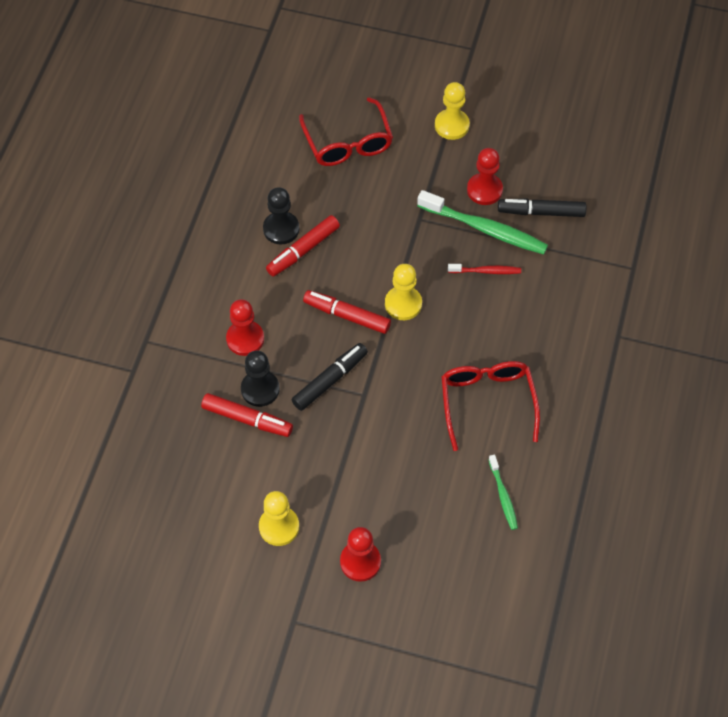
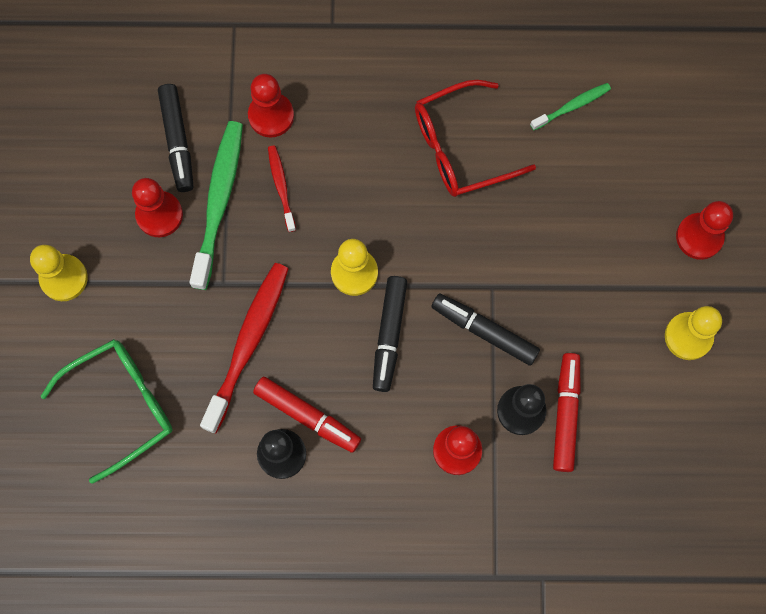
camera: 105 degrees left, 15 degrees up
(347, 316) = (389, 335): red marker -> black marker
(348, 143) = (121, 405): red glasses -> green glasses
(369, 225) = (248, 343): none -> red toothbrush
(547, 277) = (271, 116): none -> red pawn

